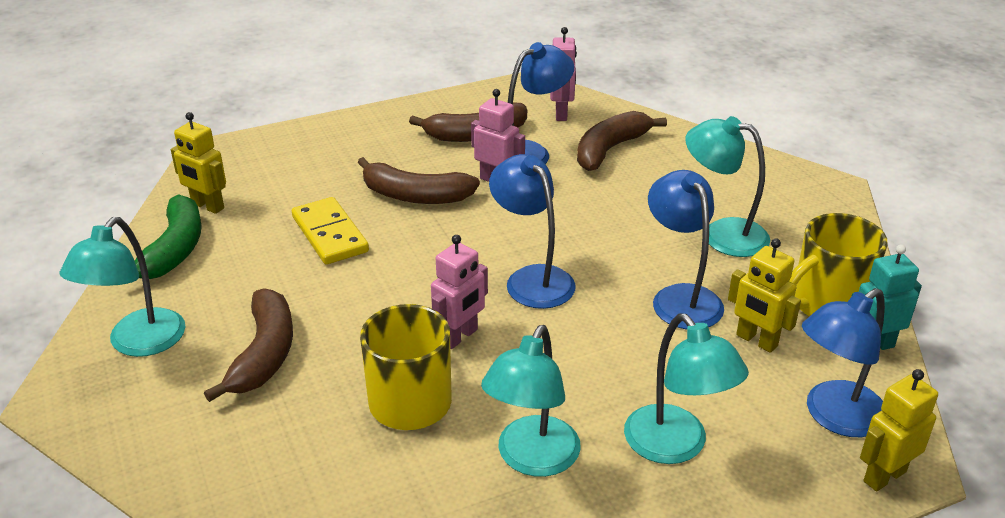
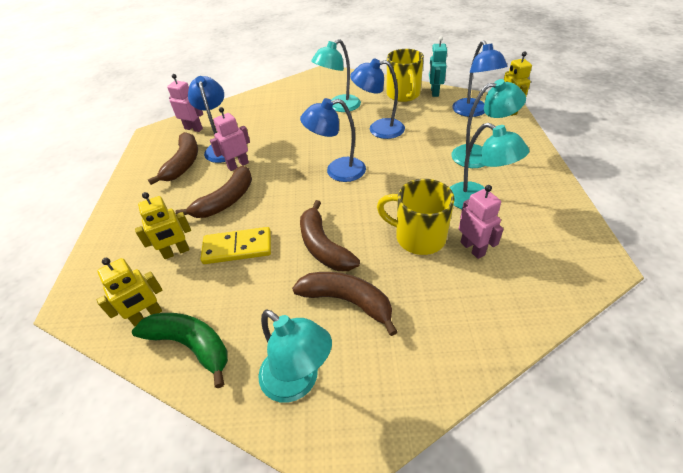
camera: 65 degrees left, 10 degrees up
(460, 337) = (372, 207): pink robot -> pink robot (472, 248)
(610, 149) = (243, 121): brown banana -> brown banana (323, 246)
(756, 341) = (419, 117): yellow robot -> yellow robot (176, 252)

